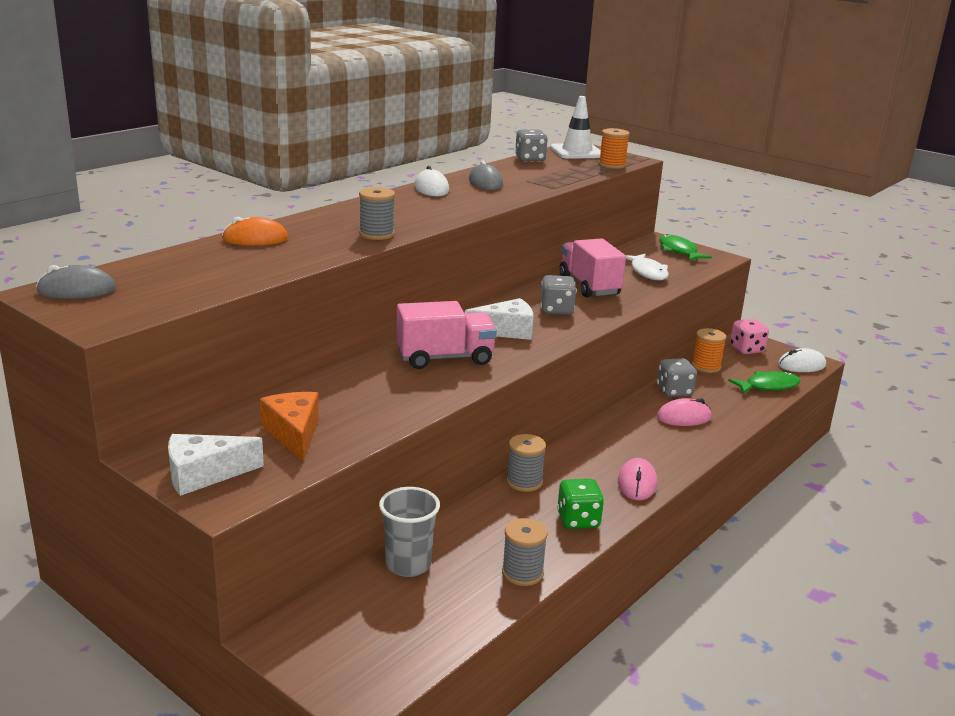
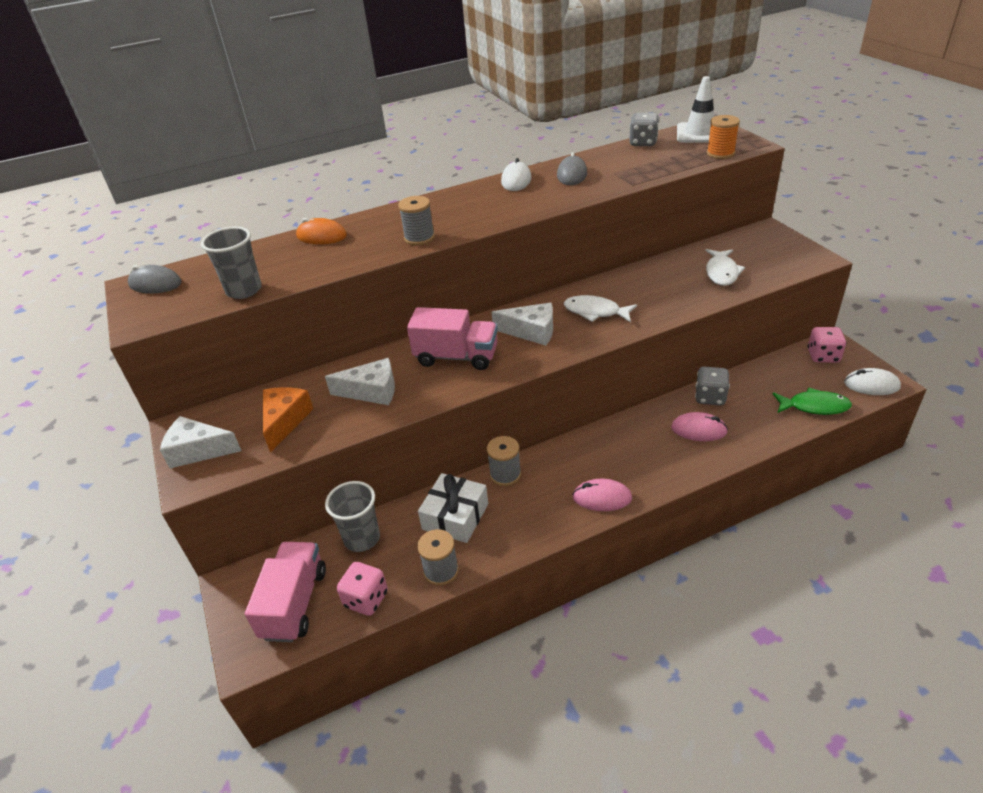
camera: 30 degrees right, 15 degrees up
(211, 286) = (244, 290): none -> grey cup
(375, 396) = (372, 391): none -> white cheese
(459, 615) = (366, 599): none -> pink dice
(499, 525) = (455, 516): none -> white gift
(556, 310) = (595, 312): grey dice -> white fish
(578, 520) = (523, 527): green dice -> none
(589, 286) = (649, 284): pink truck -> pink truck (294, 603)
(637, 483) = (602, 498): pink mouse -> pink mouse turned 60 degrees clockwise
(679, 251) = (777, 246): green fish -> none
(706, 366) = (764, 371): orange spool -> none

